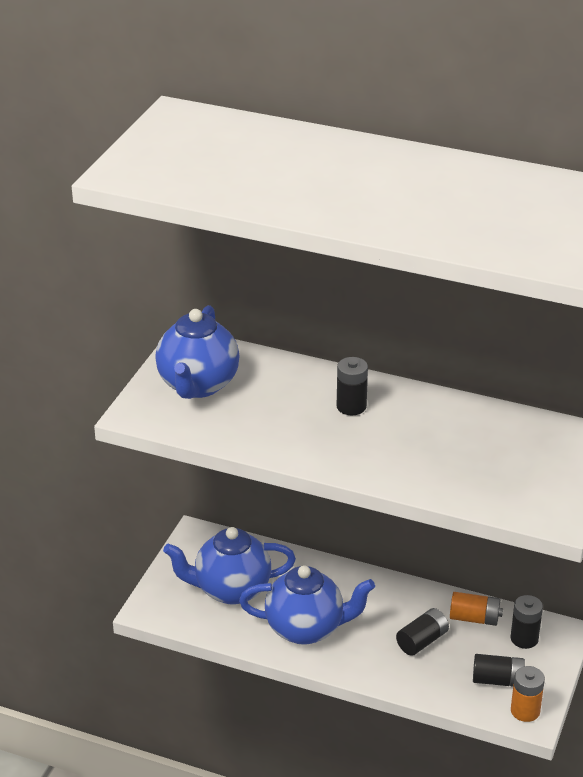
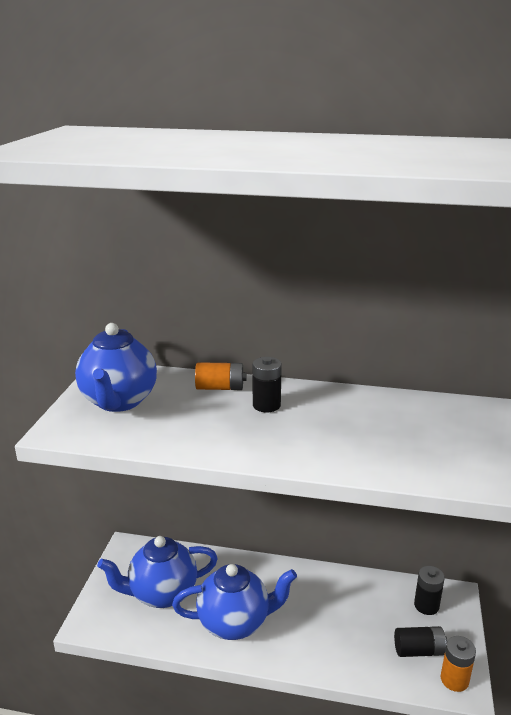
camera: 10 degrees left, 10 degrees down
(422, 641) = (340, 620): black battery -> none
(474, 618) = (378, 592): orange battery -> orange battery (220, 388)

